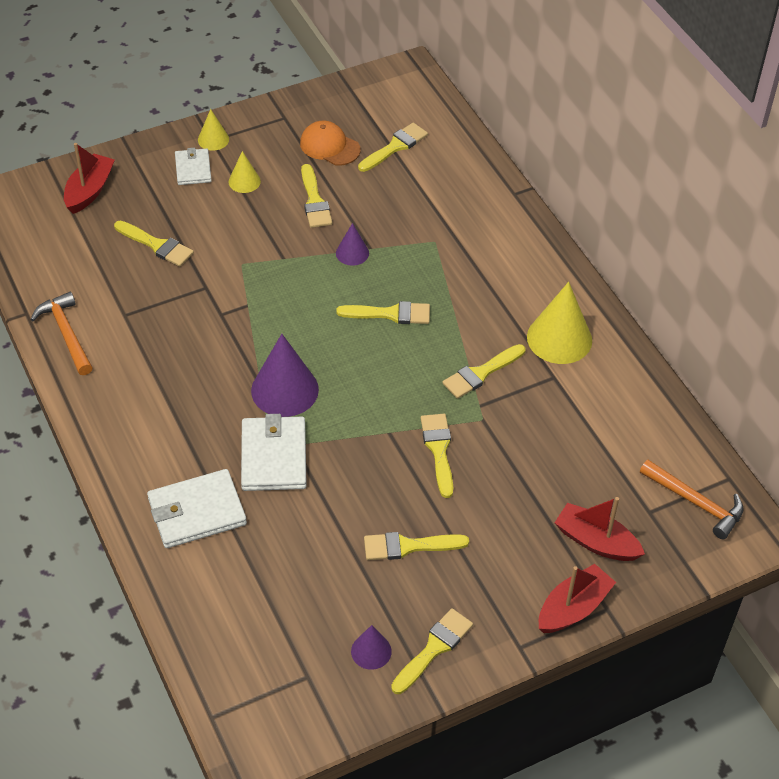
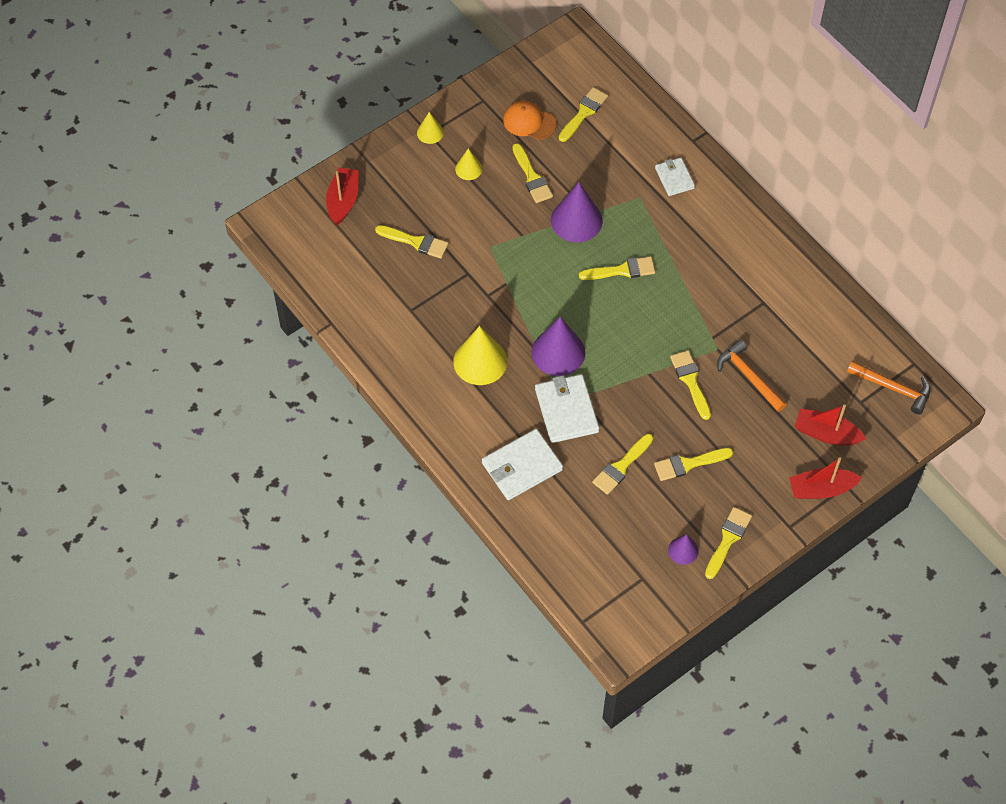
camera: 10 degrees left, 10 degrees up
(66, 333) = (370, 335): orange hammer -> orange hammer (749, 376)
(193, 169) = (422, 164): white wallet -> white wallet (674, 178)
(352, 253) = (576, 220): purple cone -> purple cone, size x1.88
(481, 373) = (706, 309): yellow brush -> yellow brush (621, 466)
(559, 338) = (760, 268): yellow cone -> yellow cone (480, 361)
(573, 608) = (821, 489): red boat -> red boat turned 135 degrees counterclockwise

